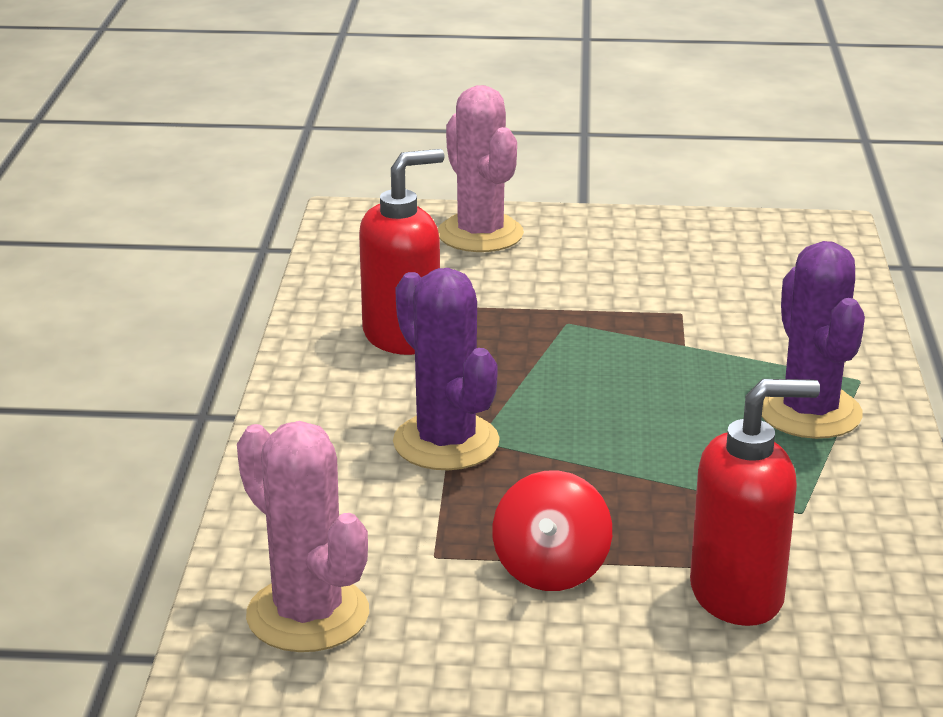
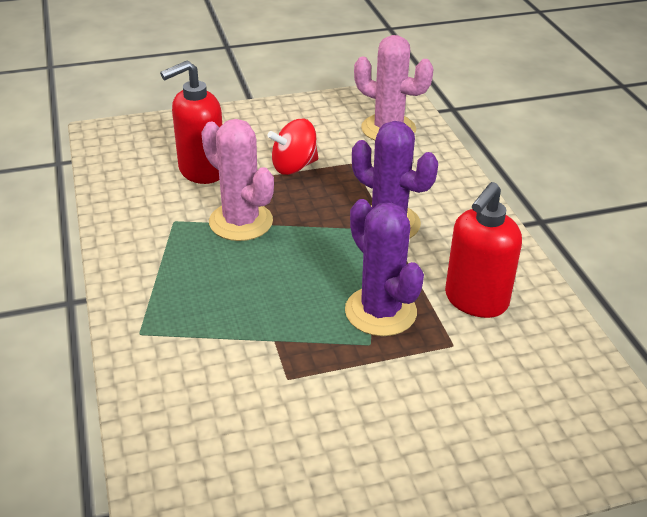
camera: 160 degrees right, 10 degrees up
(480, 234) = (508, 449): pink cactus -> pink cactus (241, 222)
(551, 569) = (294, 166): red spinning top -> red spinning top turned 105 degrees counterclockwise
(809, 412) = (174, 293): purple cactus -> purple cactus (380, 311)

